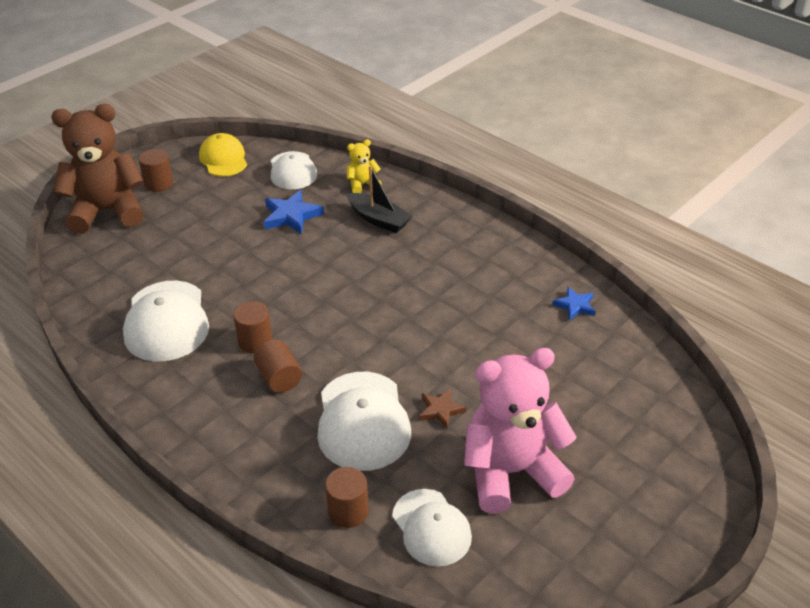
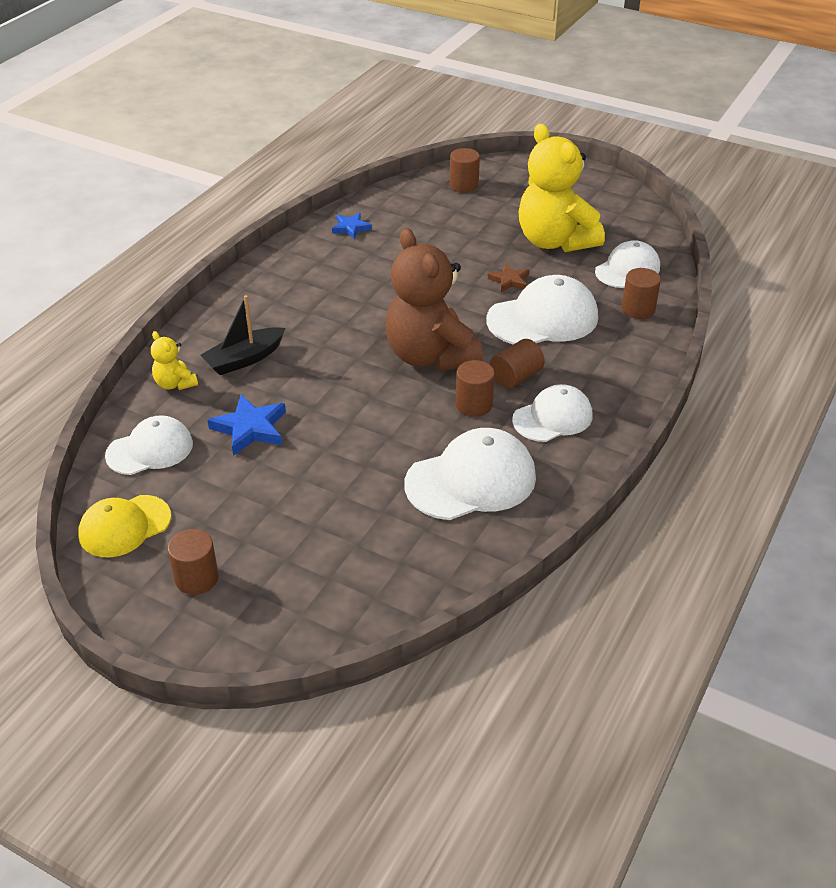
camera: 105 degrees left, 0 degrees up
(108, 211) = (274, 613): brown teddy bear -> brown teddy bear (430, 356)
(211, 389) = (552, 417): none -> white cap
(378, 219) = (244, 359): black boat -> black boat turned 150 degrees counterclockwise
(511, 472) = (555, 241): pink teddy bear -> yellow teddy bear
(659, 415) = (464, 185): none -> brown cylinder

